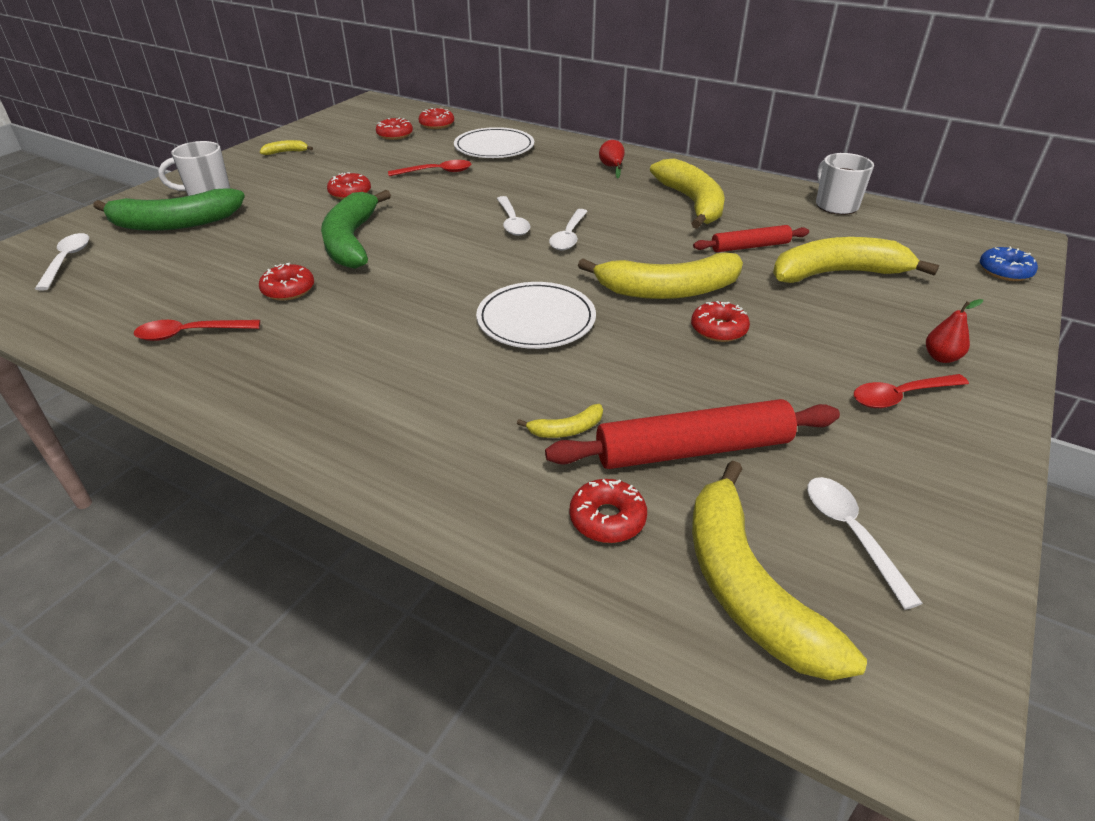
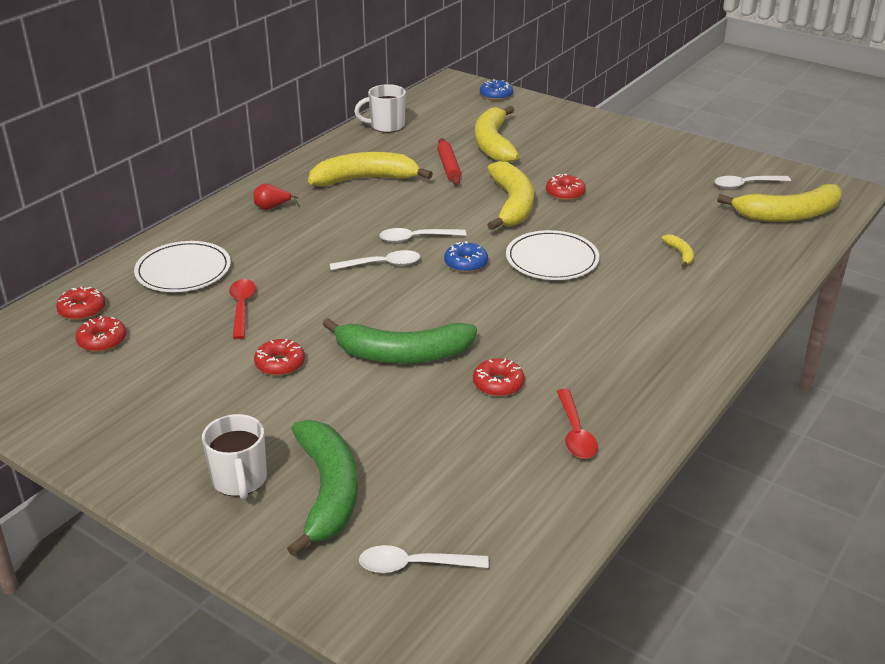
camera: 85 degrees left, 5 degrees down
(286, 152) = (119, 428): yellow banana -> none
(519, 265) = (466, 263): none -> blue donut
(569, 236) = (416, 238): white spoon -> white spoon turned 150 degrees clockwise
(607, 519) = (753, 246): red donut -> none
(693, 449) = (691, 216): red rolling pin -> none
(900, 396) = (633, 152): red spoon -> none
(941, 357) = (594, 134): red pear -> none

